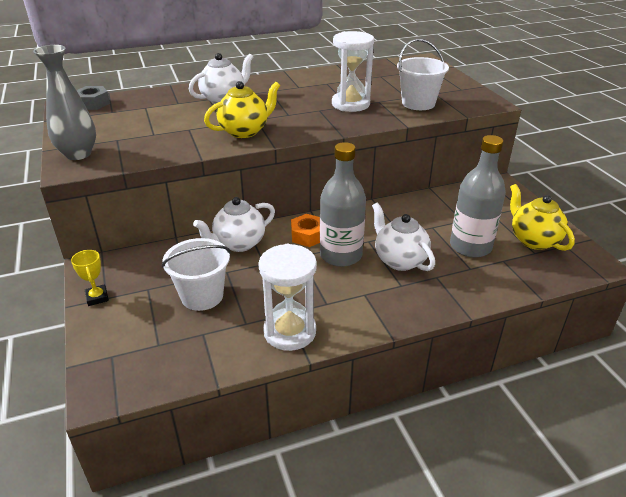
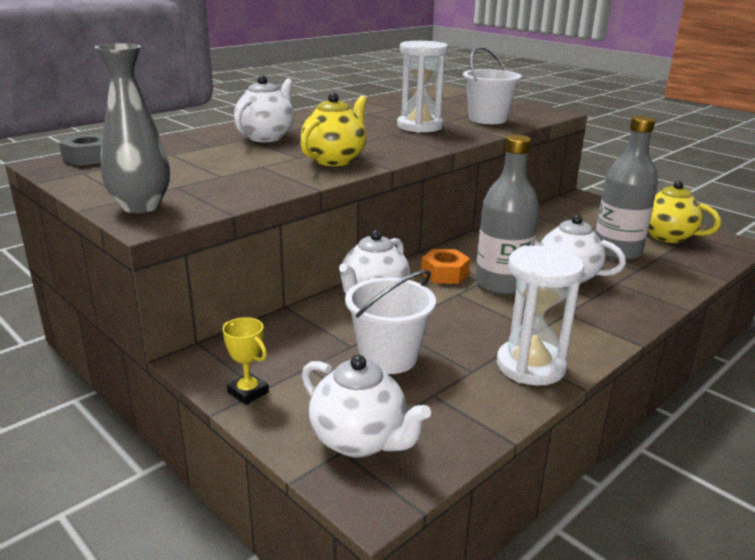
camera: 25 degrees left, 10 degrees down
(127, 352) = (359, 440): none -> white teapot

